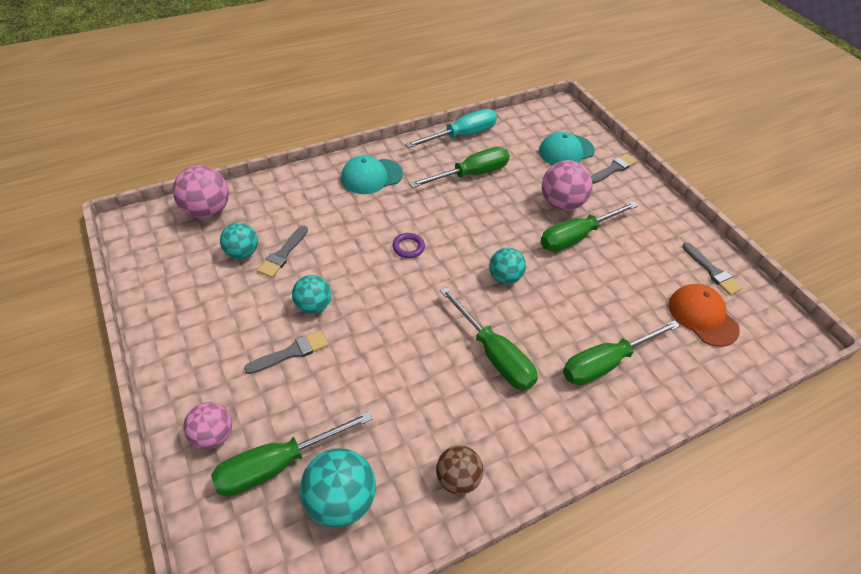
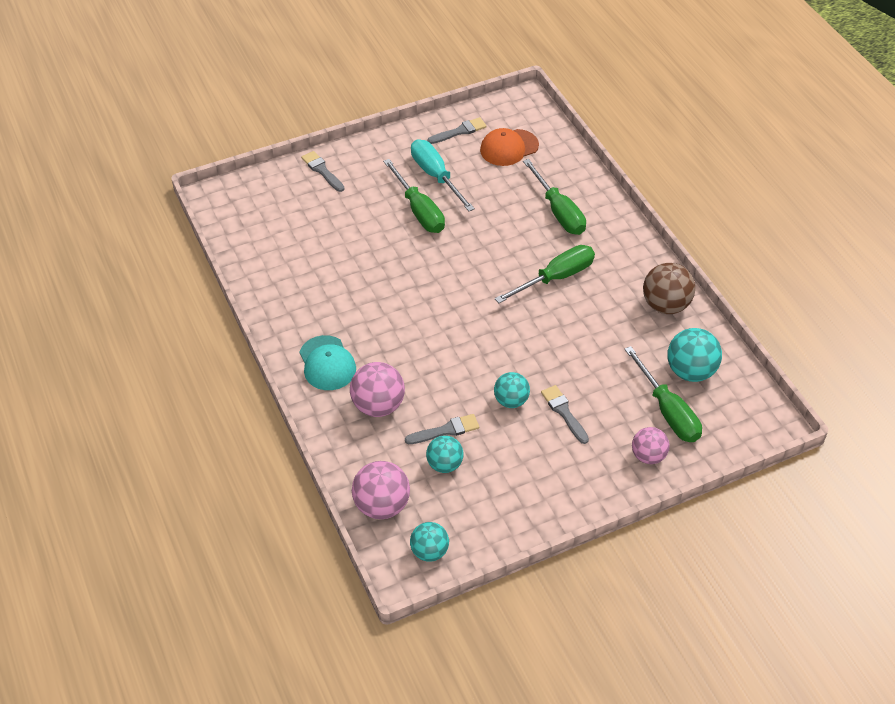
camera: 85 degrees left, 0 degrees up
(283, 254) = (446, 430): grey brush -> grey brush turned 45 degrees counterclockwise
(408, 247) = (434, 332): purple ring -> none
(457, 478) = (665, 305): brown ball -> brown ball, size x1.51
(461, 135) = (258, 285): turquoise screwdriver -> turquoise screwdriver (436, 176)
(471, 174) = (327, 280): green screwdriver -> none
(504, 277) = (471, 264): turquoise ball -> turquoise ball (429, 551)
(561, 204) = (373, 215): pink ball -> pink ball (378, 406)
(566, 151) = (291, 202): turquoise cap -> none

